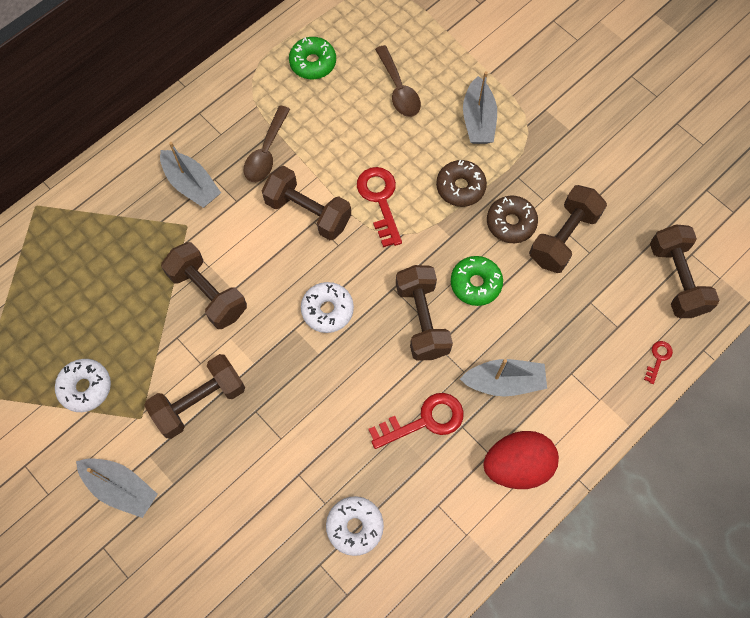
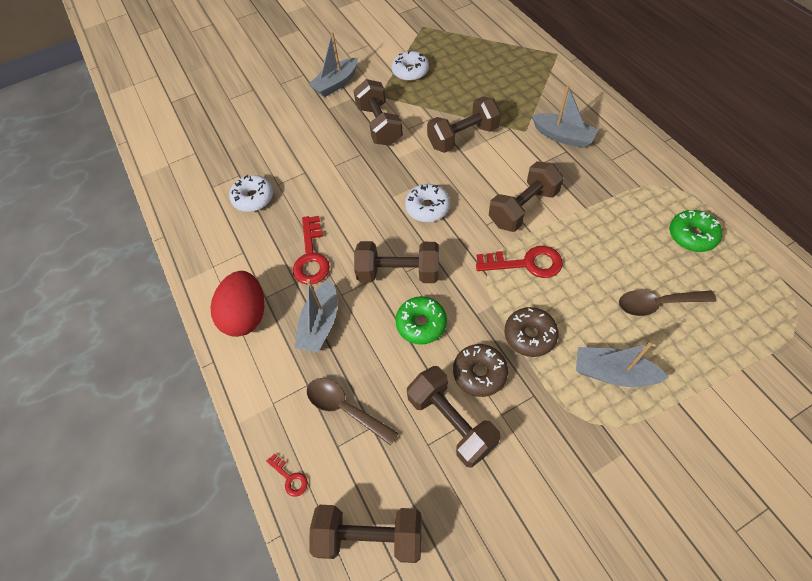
camera: 110 degrees right, 10 degrees down
(191, 184) = (562, 136): grey boat -> grey boat turned 120 degrees counterclockwise
(266, 152) = (589, 187): brown spoon -> brown spoon (345, 408)

